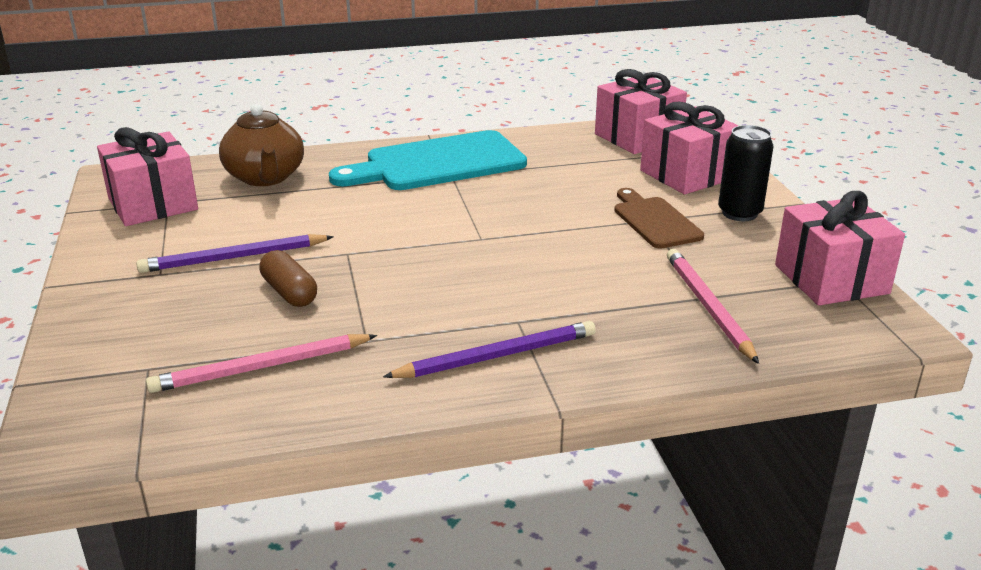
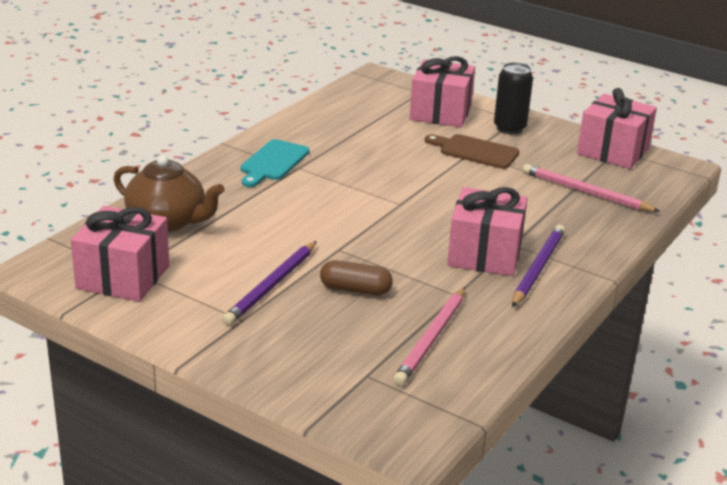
camera: 45 degrees left, 0 degrees up
(438, 163) = (273, 162): turquoise cutting board -> turquoise cutting board, size x0.57
(637, 137) = (366, 95): pink gift -> pink gift (485, 254)

